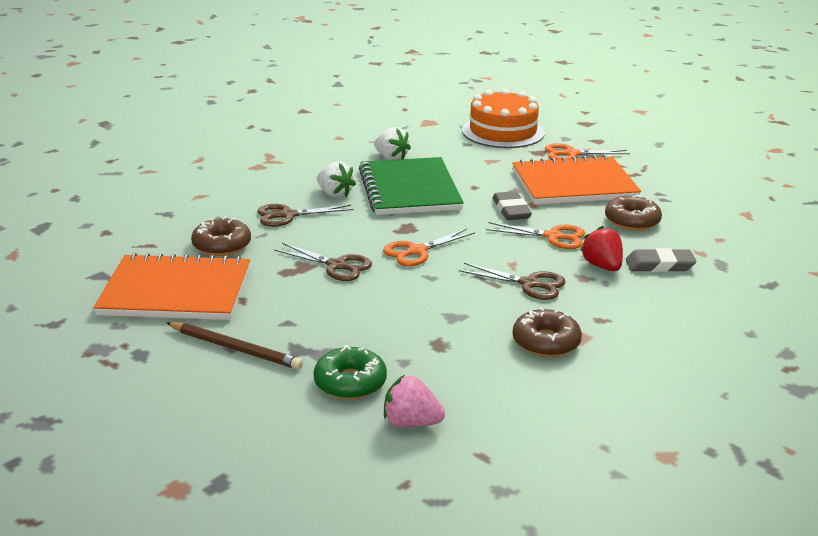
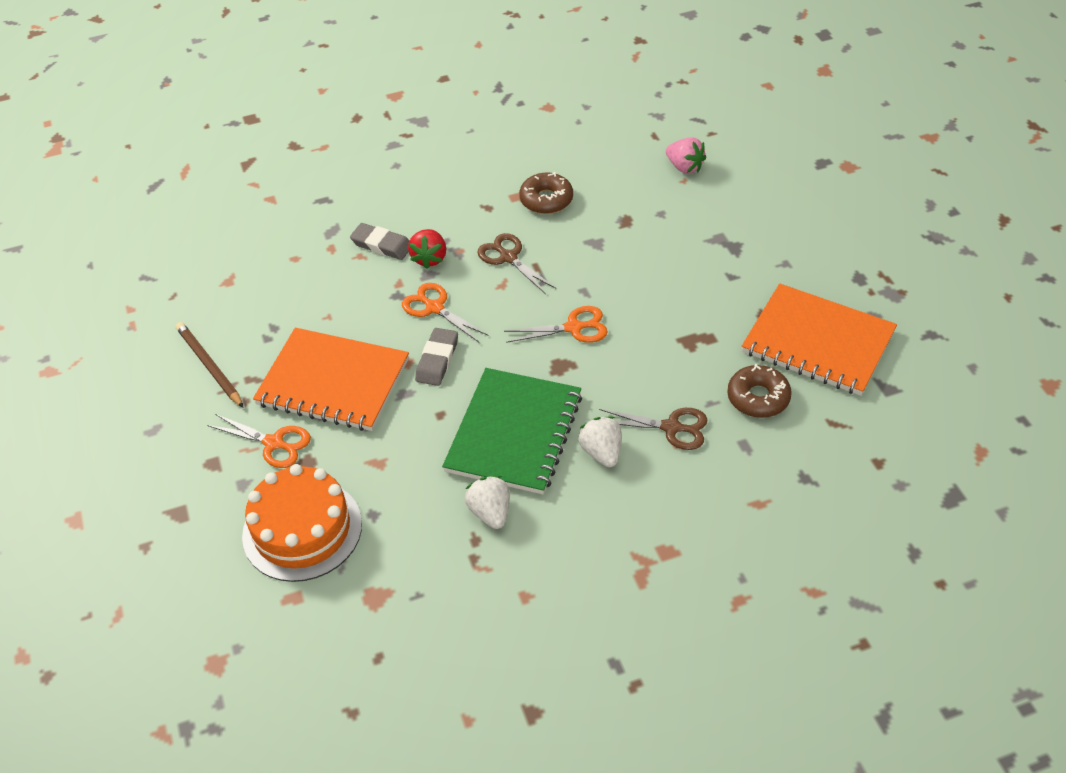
camera: 150 degrees left, 20 degrees up
(235, 348) = (782, 262): brown pencil -> brown pencil (209, 366)
(336, 266) = (659, 331): brown scissors -> none
(350, 382) = (709, 207): green donut -> none
(632, 221) = (341, 306): brown donut -> none

